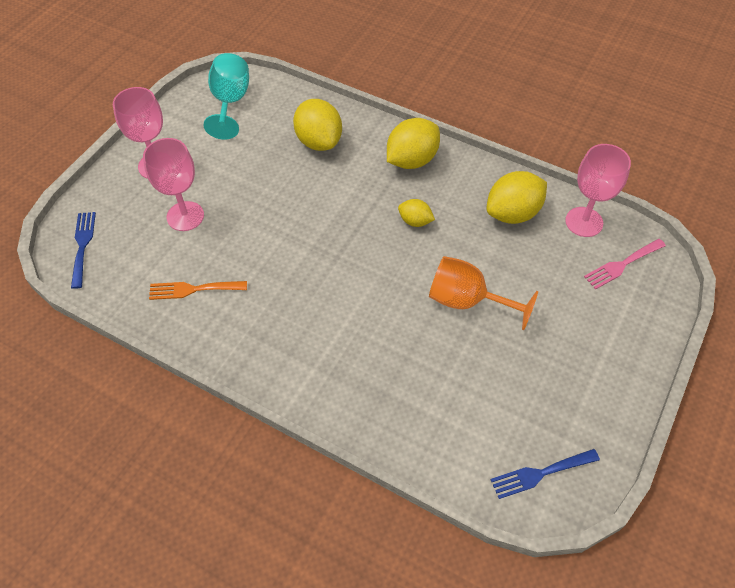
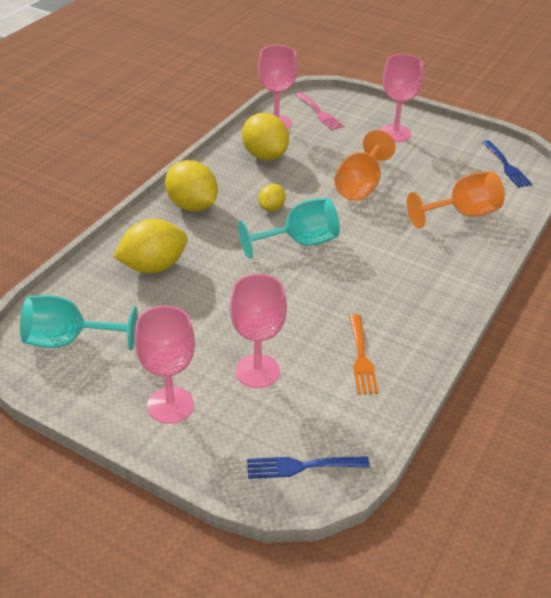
camera: 90 degrees left, 15 degrees down
(358, 244) = (299, 242): none -> turquoise goblet
(422, 402) = (462, 214): none -> orange goblet
(593, 345) = (395, 133): none -> pink goblet

